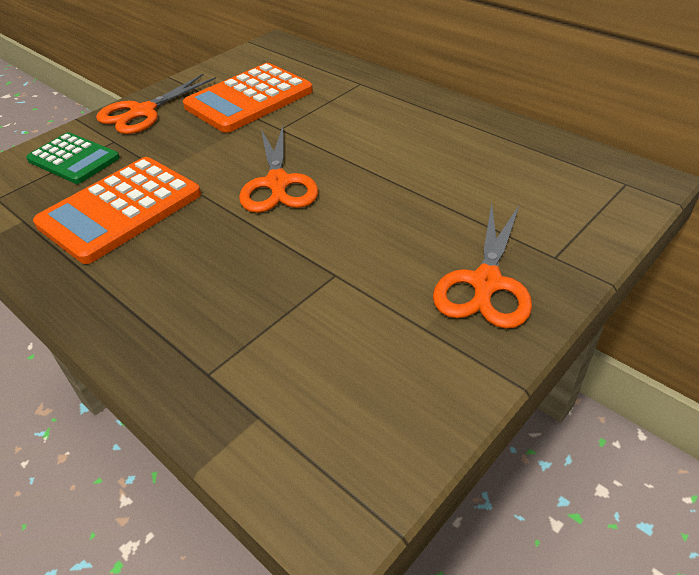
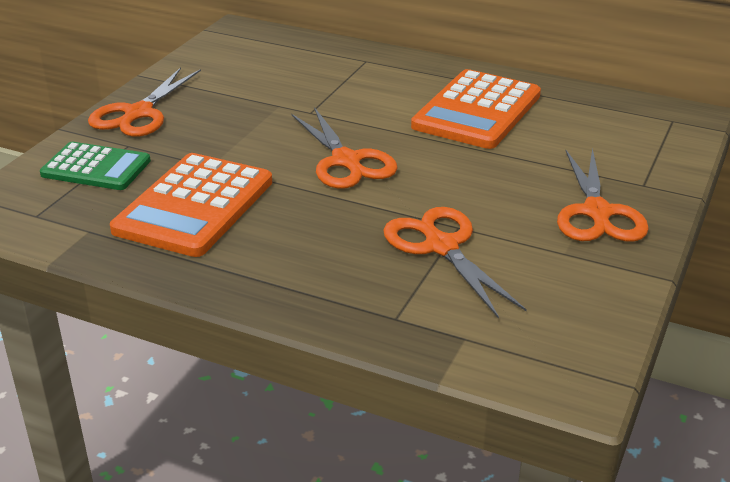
camera: 20 degrees left, 10 degrees down
(249, 99) = (254, 88): orange calculator -> orange calculator (477, 111)
(304, 294) = (441, 246): none -> orange scissors

